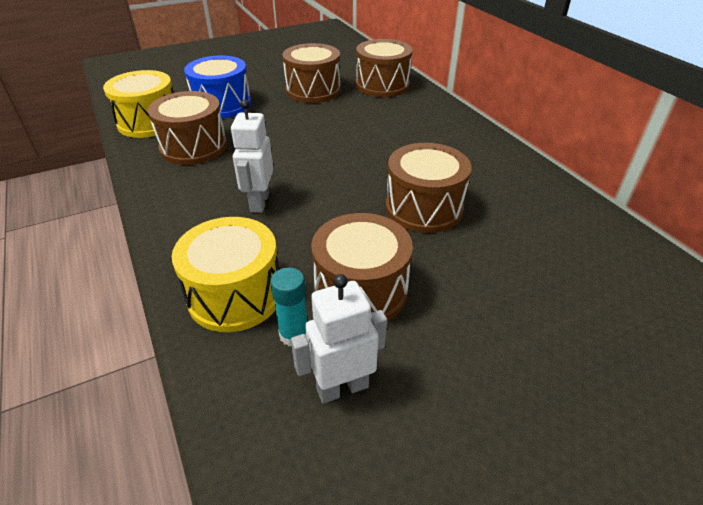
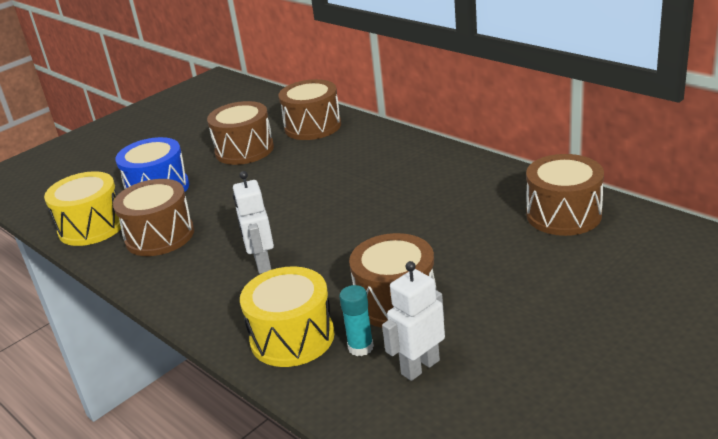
camera: 15 degrees left, 10 degrees down
(424, 208) = (414, 225): brown drum -> brown drum (563, 215)

